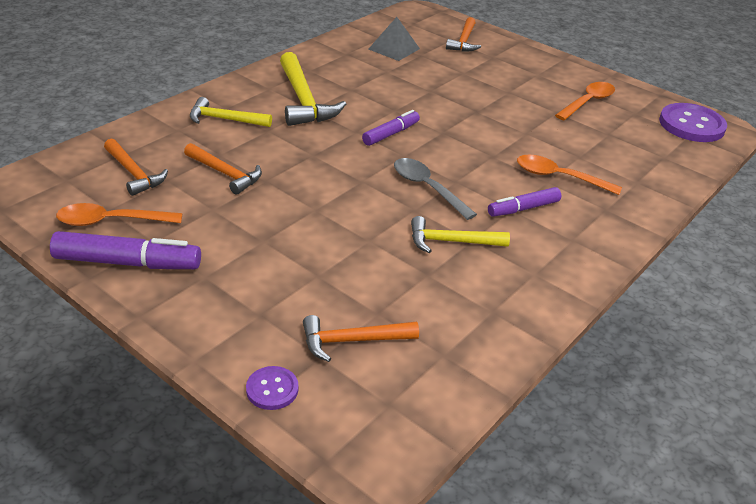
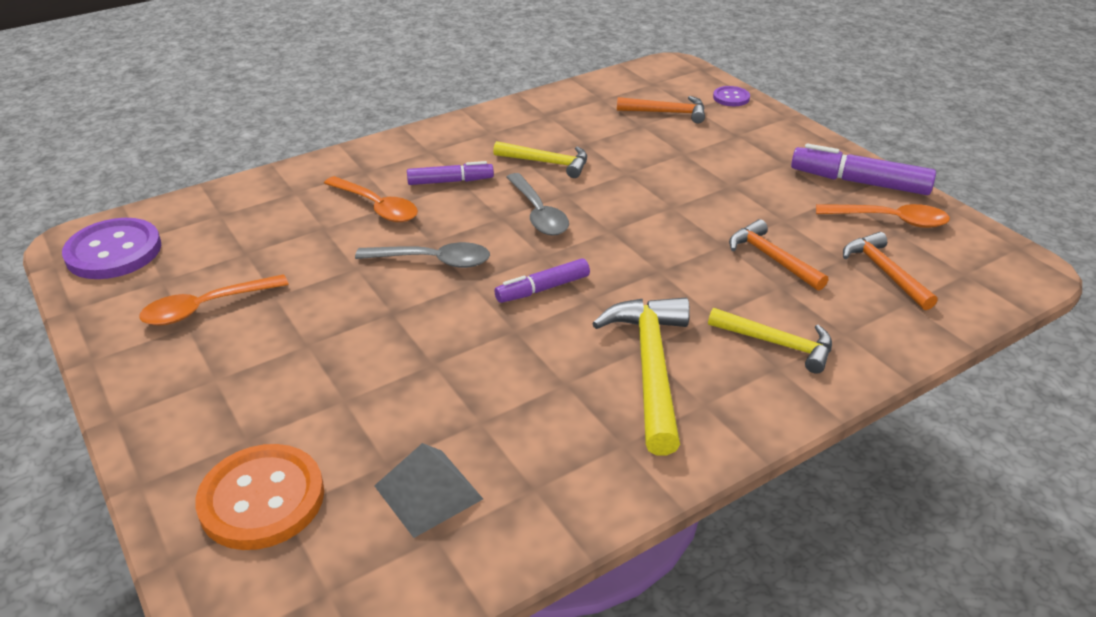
camera: 160 degrees left, 0 degrees up
(464, 41) = (262, 499): orange hammer -> orange button
(478, 143) = (433, 261): none -> grey spoon

